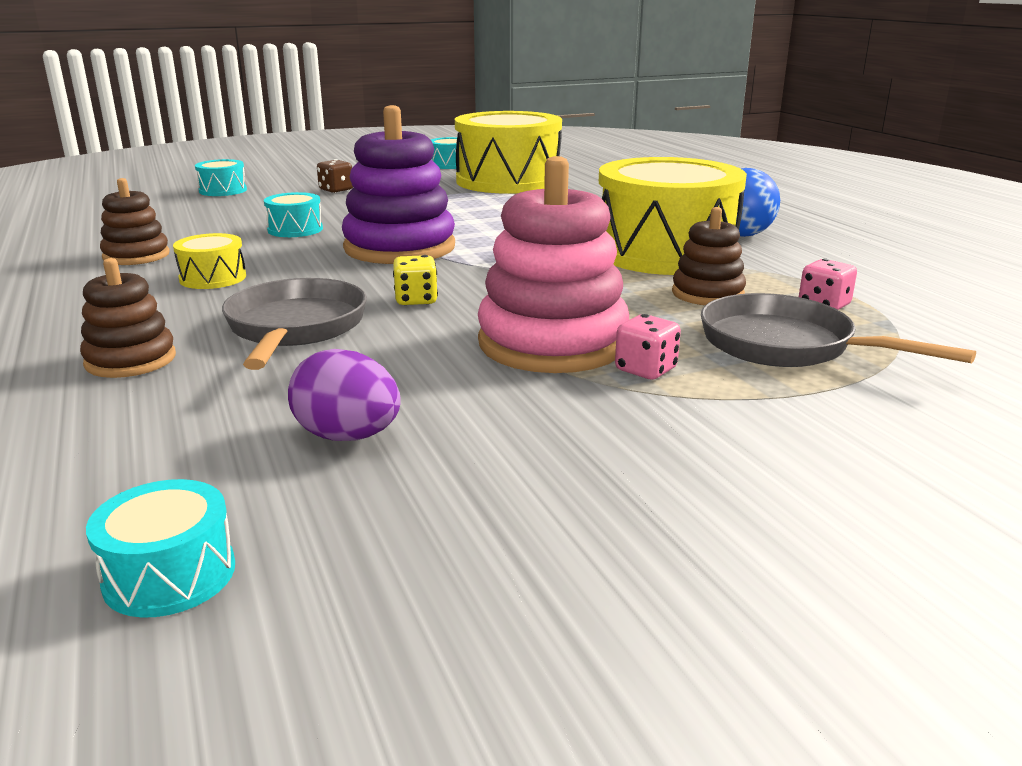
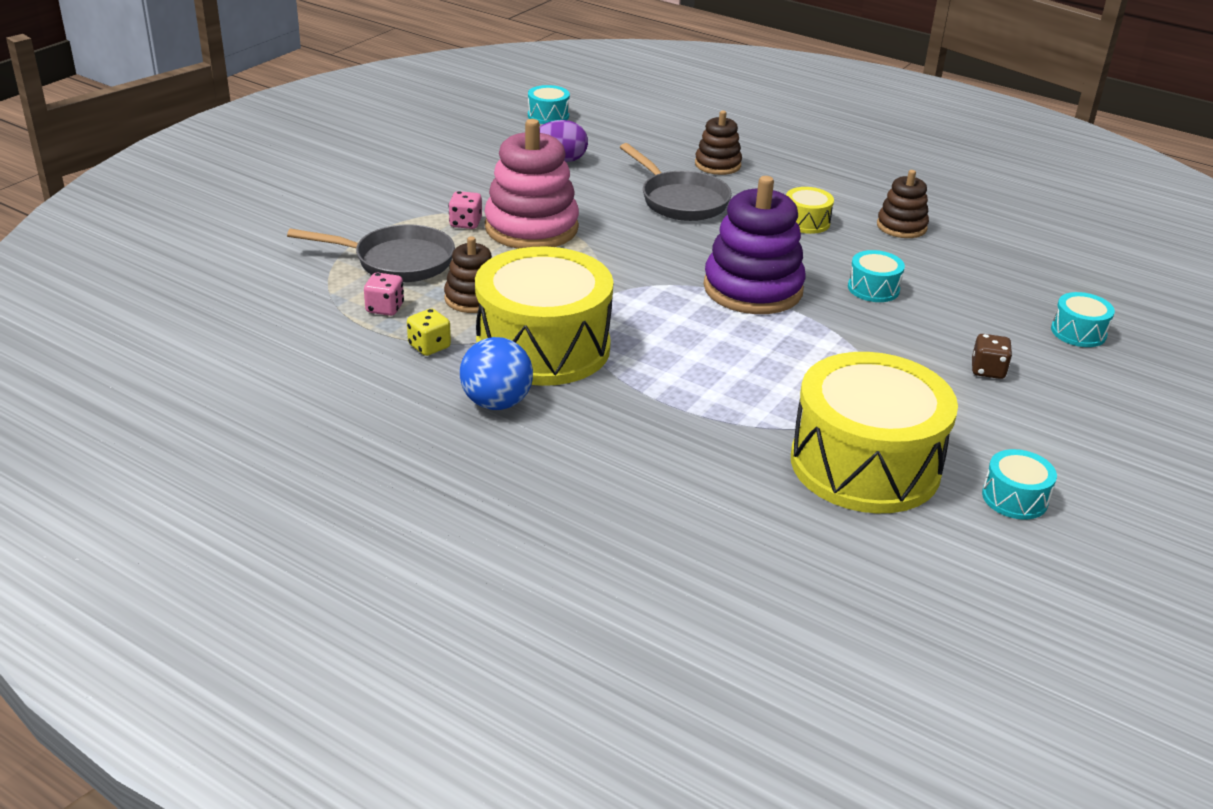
camera: 145 degrees right, 10 degrees up
(416, 300) = (652, 238): yellow dice -> yellow dice (429, 346)

